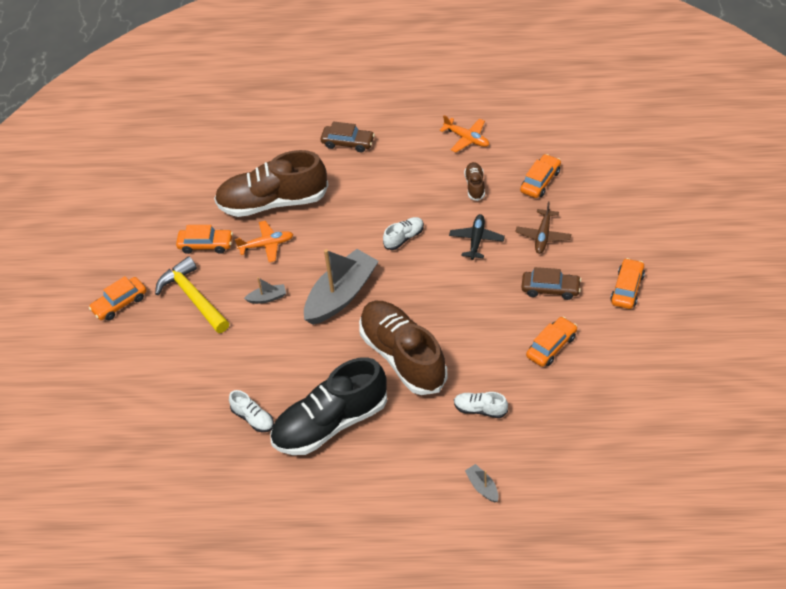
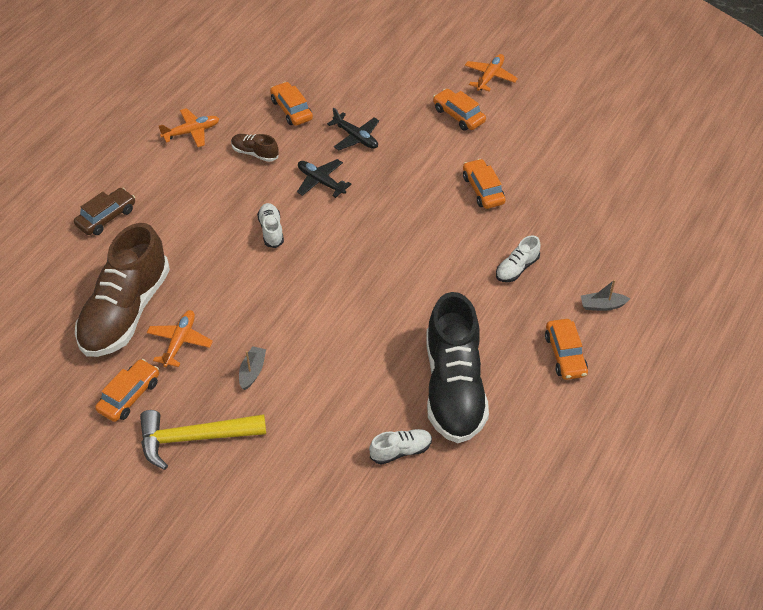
camera: 65 degrees left, 0 degrees up
(119, 303) = (140, 515): orange car -> orange car (565, 355)
(341, 295) = (301, 309): grey boat -> none
(403, 356) = (415, 296): brown shoe -> none
(543, 236) = (356, 137): brown plane -> black plane
(550, 289) = (419, 161): brown car -> none
(696, 287) = (490, 77): none -> orange plane

